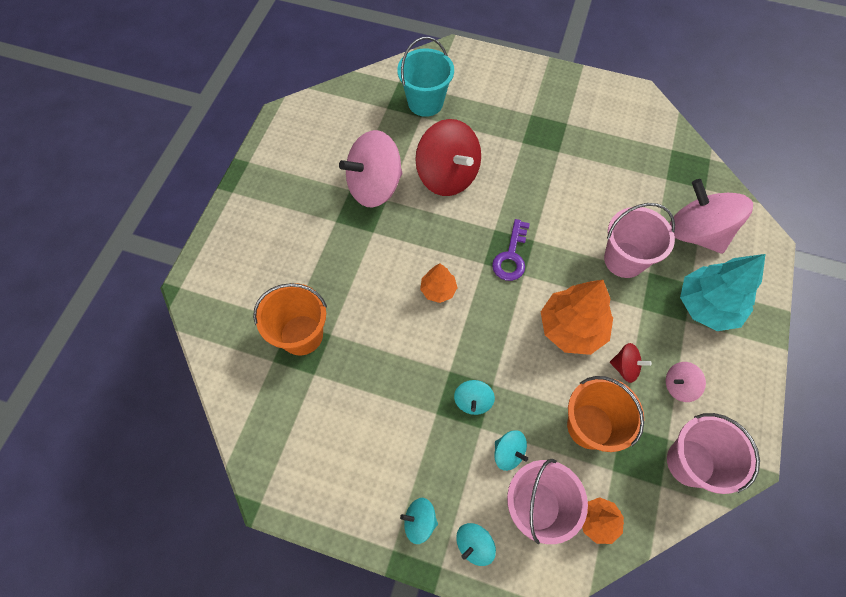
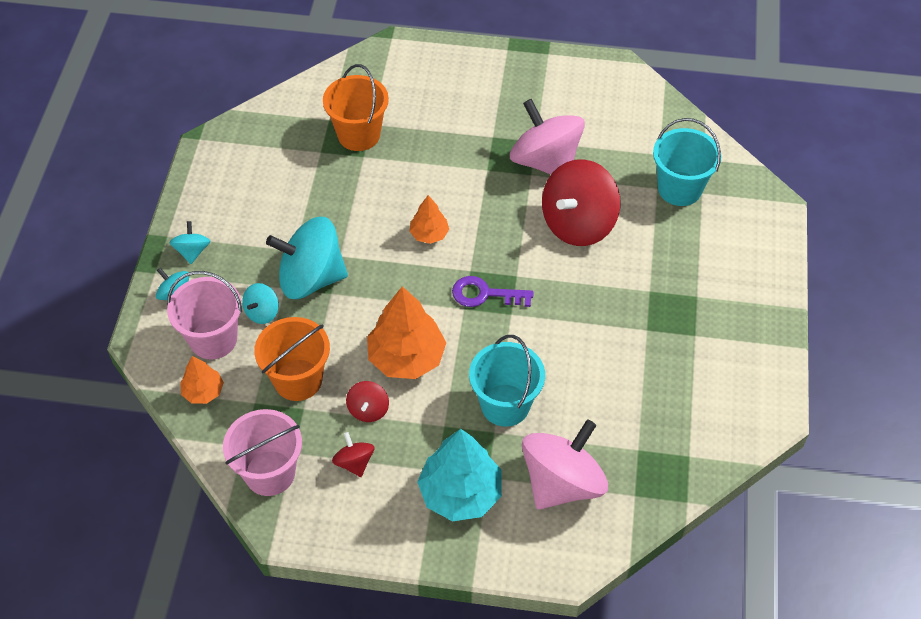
camera: 80 degrees right, 10 degrees down
(473, 401) = (311, 278): turquoise spinning top -> turquoise spinning top, size x2.16
(624, 260) = (505, 405): pink bucket -> turquoise bucket
(679, 386) = (354, 462): pink spinning top -> red spinning top

